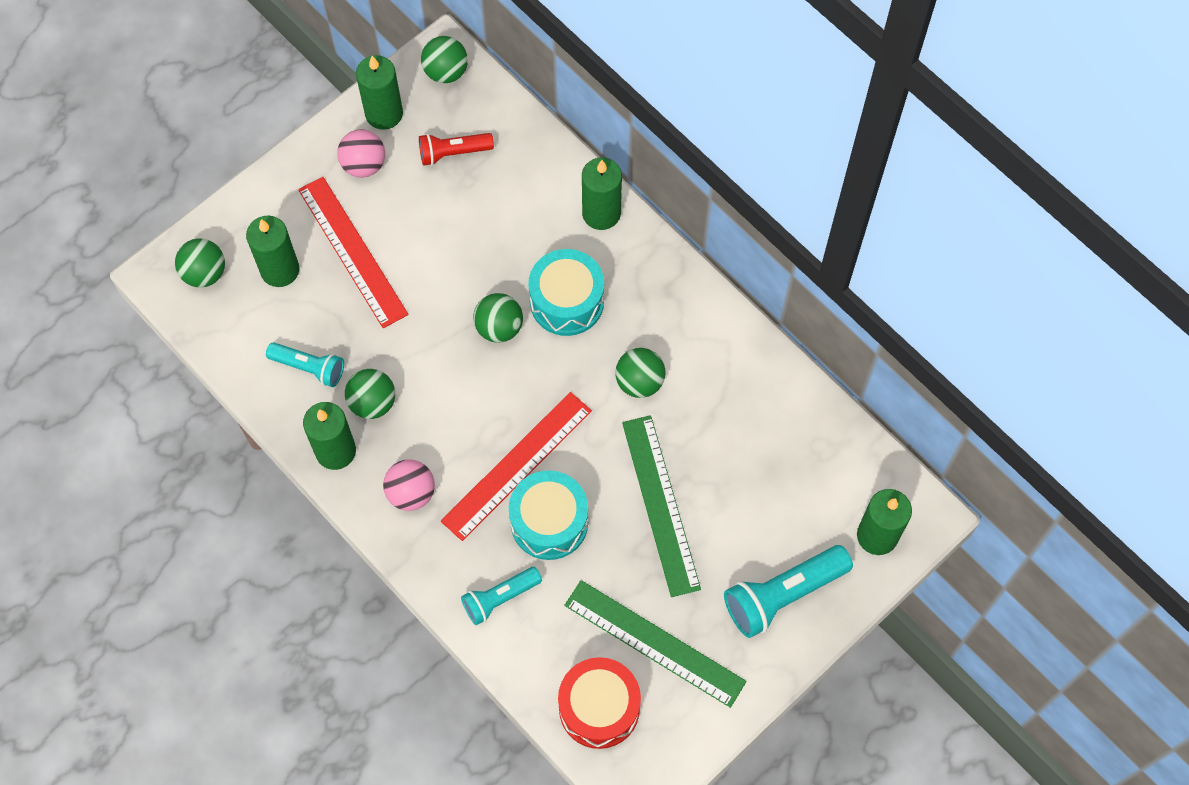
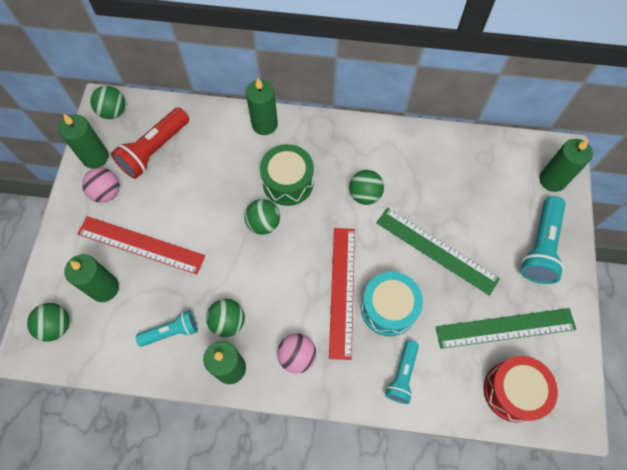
camera: 40 degrees left, 0 degrees up
(453, 153) = (154, 150): red flashlight -> red flashlight, size x1.61
(567, 301) = (288, 182): turquoise drum -> green drum

